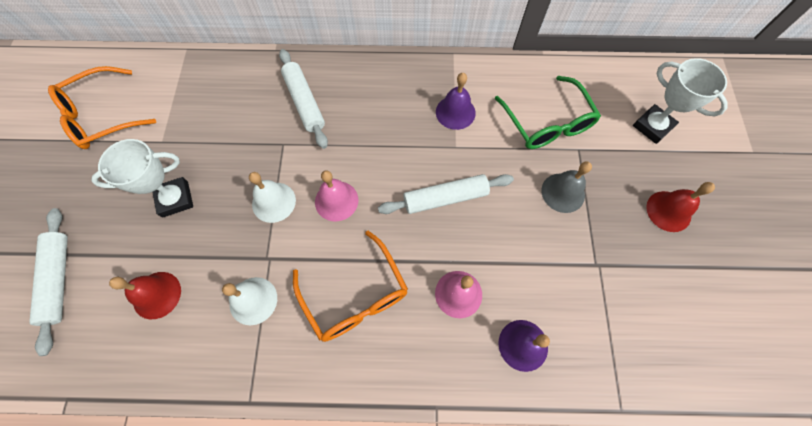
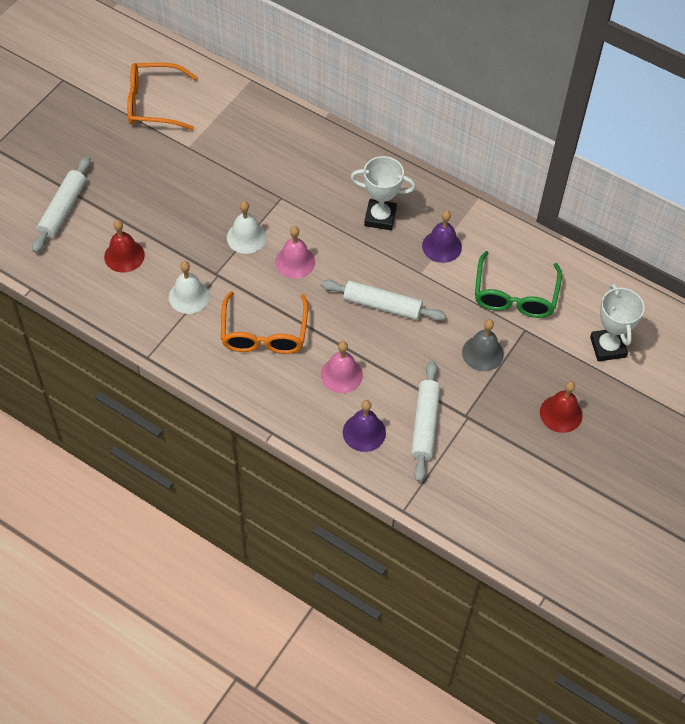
camera: 30 degrees right, 10 degrees down
(175, 199) = (174, 196): white trophy -> white trophy (380, 217)
(304, 102) = (320, 173): white rolling pin -> white rolling pin (425, 424)

